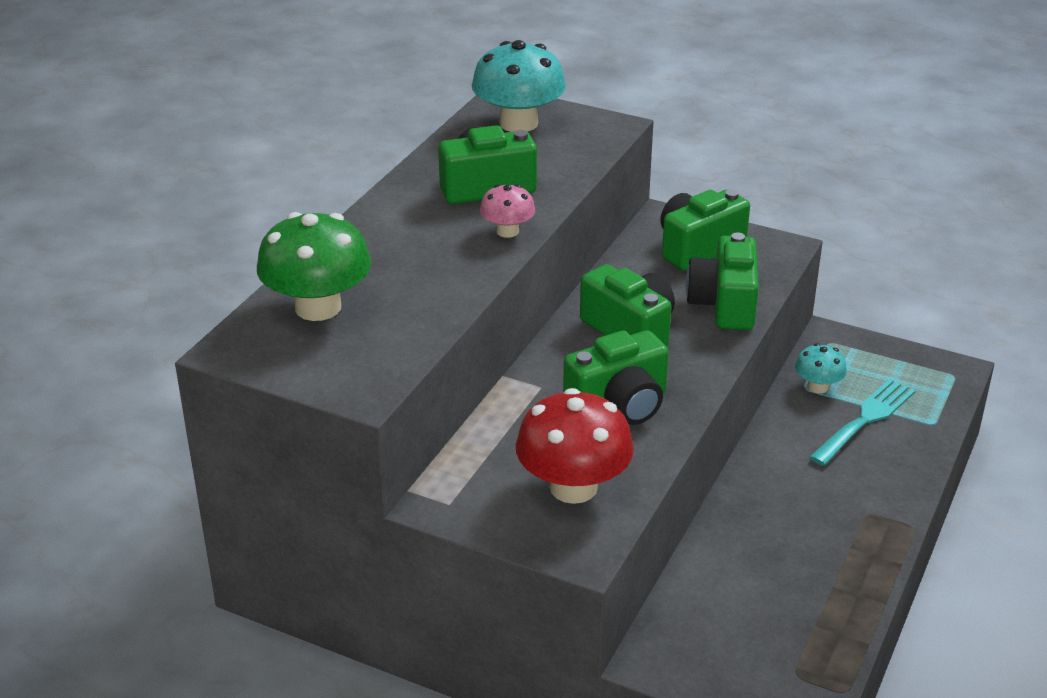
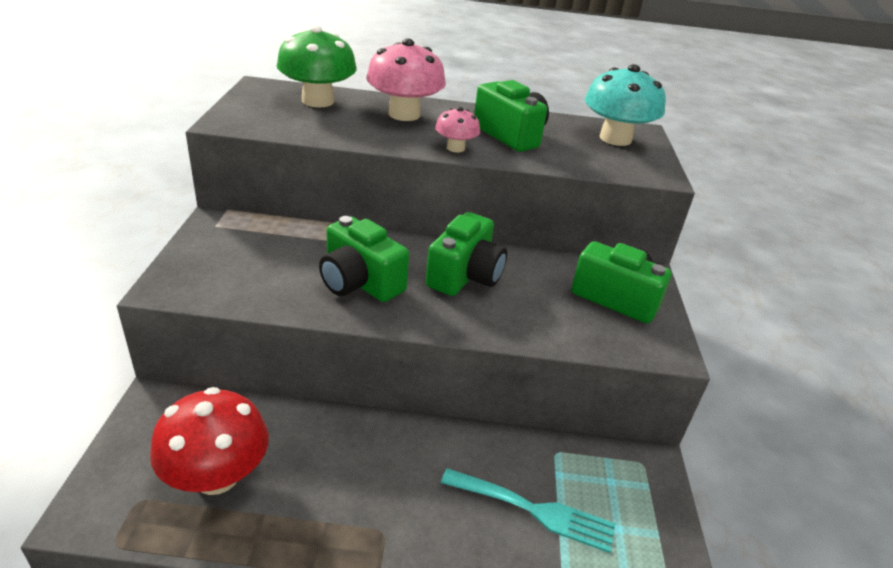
camera: 65 degrees right, 0 degrees up
(393, 247) = (404, 114): none -> pink mushroom
(573, 487) = (244, 273): red mushroom -> red mushroom (217, 475)
(724, 304) = (540, 323): green camera -> none
(818, 386) = (564, 463): turquoise mushroom -> none

